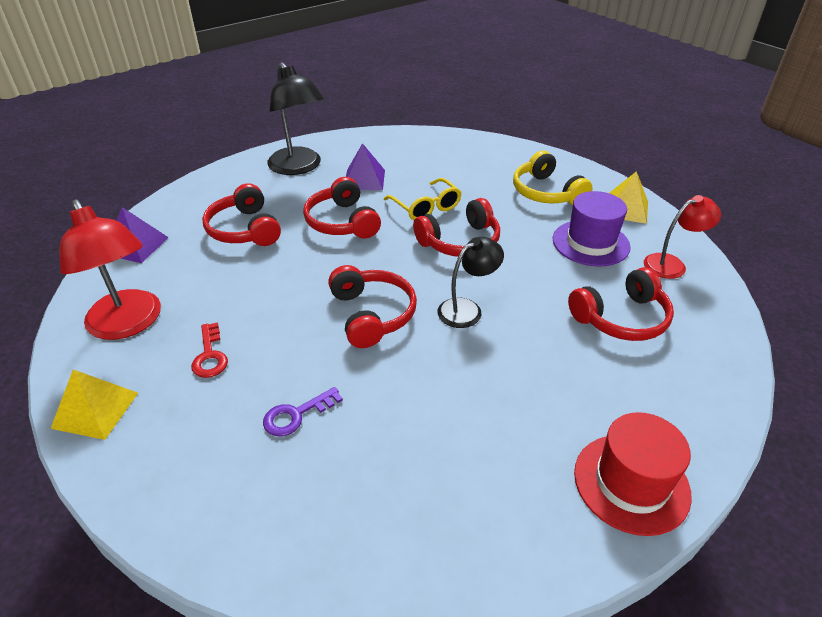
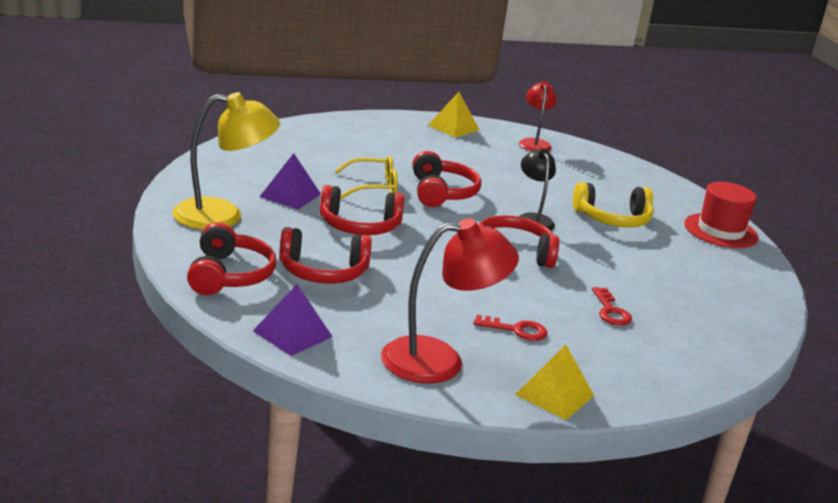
camera: 70 degrees left, 15 degrees down
(296, 415) = (610, 311): purple key -> red key
(299, 167) = (223, 216): black lamp -> yellow lamp
(546, 192) = (401, 141): yellow headphones -> yellow headphones (613, 219)
(590, 243) = (487, 154): purple hat -> none
(621, 318) = (580, 179): red headphones -> red headphones (229, 275)

